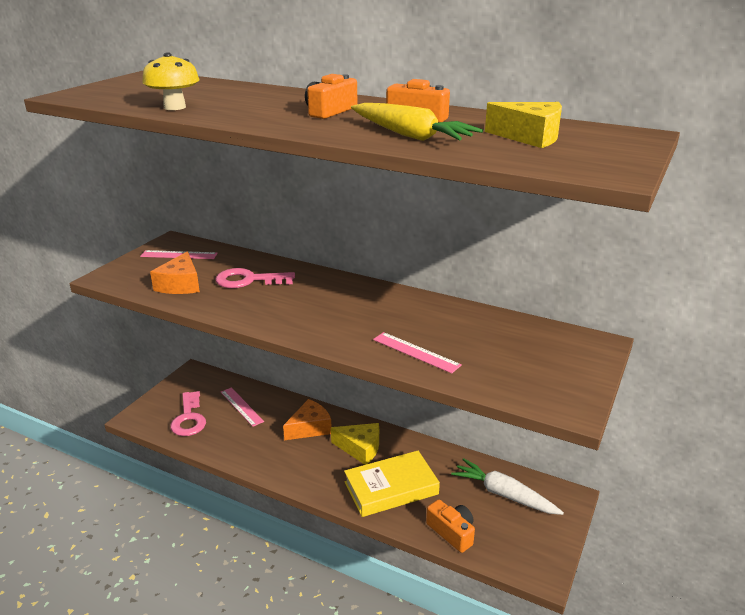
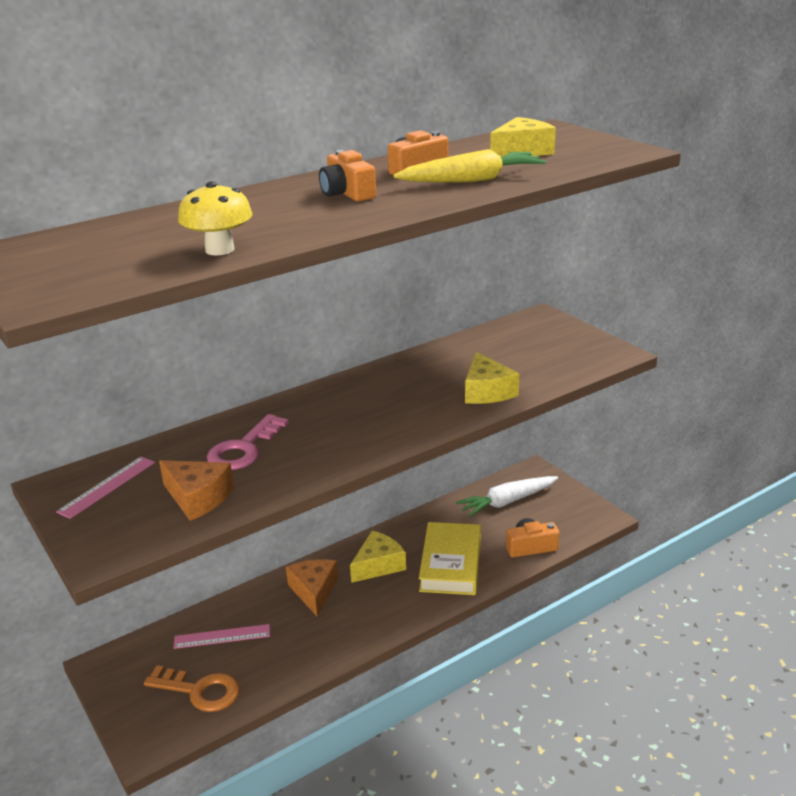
camera: 60 degrees left, 0 degrees up
(189, 418) = (200, 691): pink key -> orange key
(415, 352) = (487, 391): pink ruler -> yellow cheese

